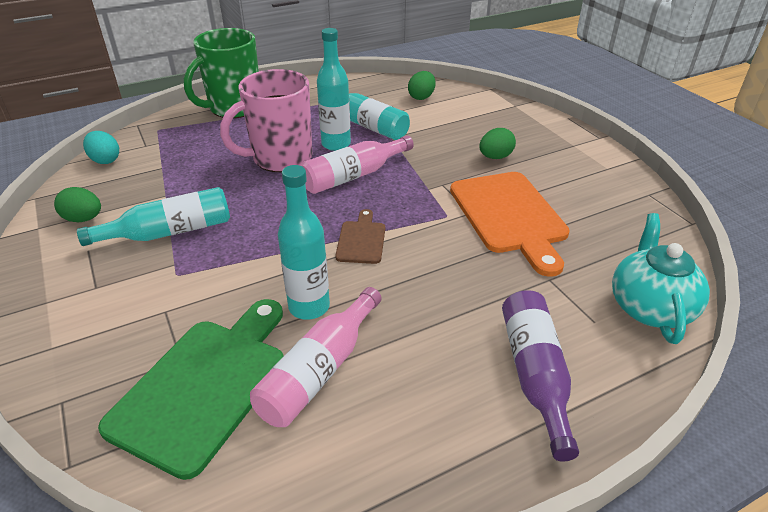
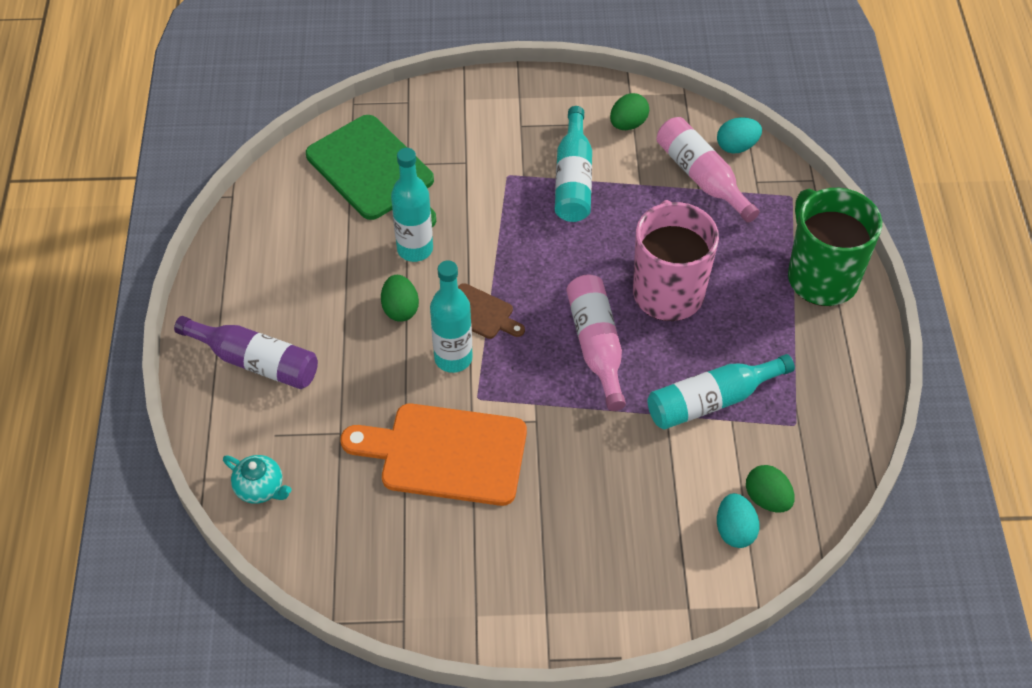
camera: 115 degrees right, 15 degrees up
(319, 370) = (346, 236): pink bottle -> pink bottle (702, 177)
(336, 144) = (675, 352): turquoise bottle -> turquoise bottle (453, 358)
(452, 102) = (734, 530): none -> turquoise egg
(495, 157) = (564, 504): green egg -> green egg (400, 309)
(649, 307) = (260, 488): turquoise teapot -> turquoise teapot, size x0.59

